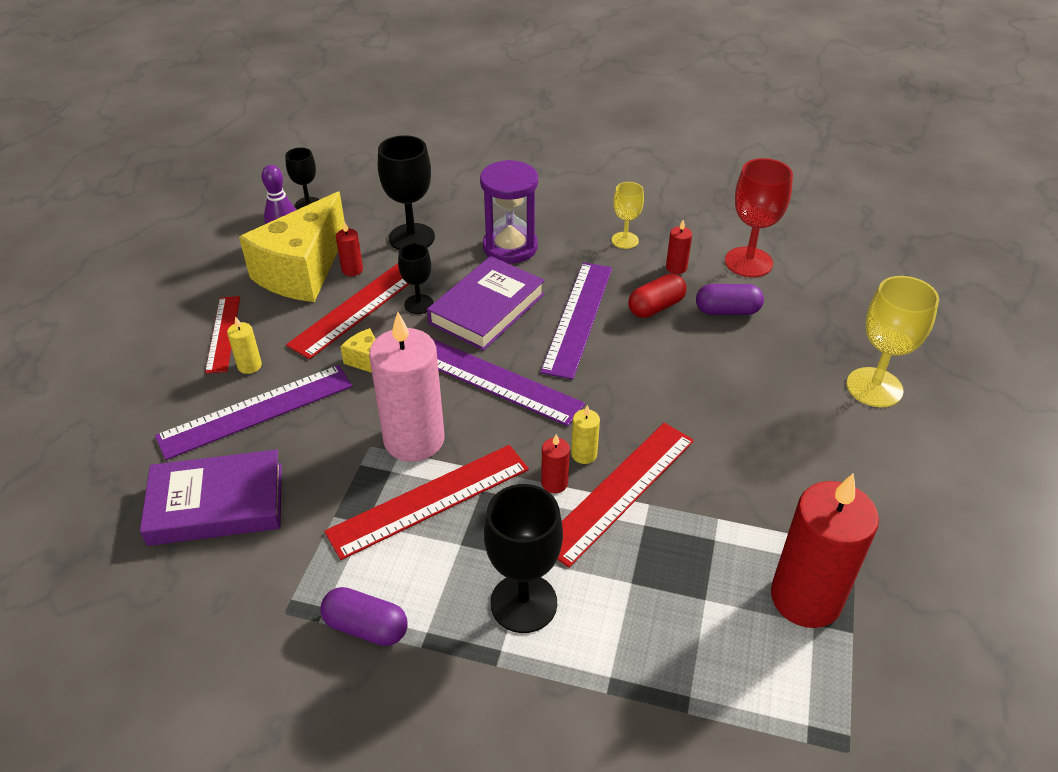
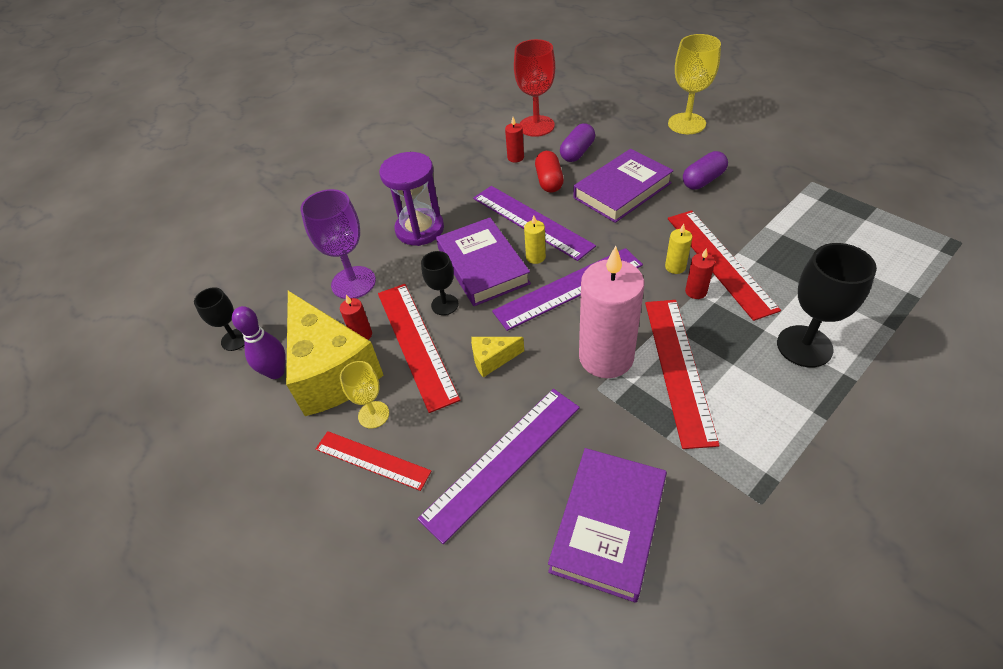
camera: 55 degrees left, 5 degrees up
(249, 366) = (436, 450): yellow candle -> yellow candle (535, 257)
(256, 411) = (502, 460): purple ruler -> purple ruler turned 45 degrees clockwise
(366, 627) = (796, 449): purple capsule -> purple capsule (703, 180)
(411, 238) = (353, 283): black goblet -> purple goblet
(625, 240) = (465, 170): yellow goblet -> yellow goblet (373, 414)
(686, 370) = (622, 190): none -> purple book
(805, 598) = (845, 215): red candle -> none

